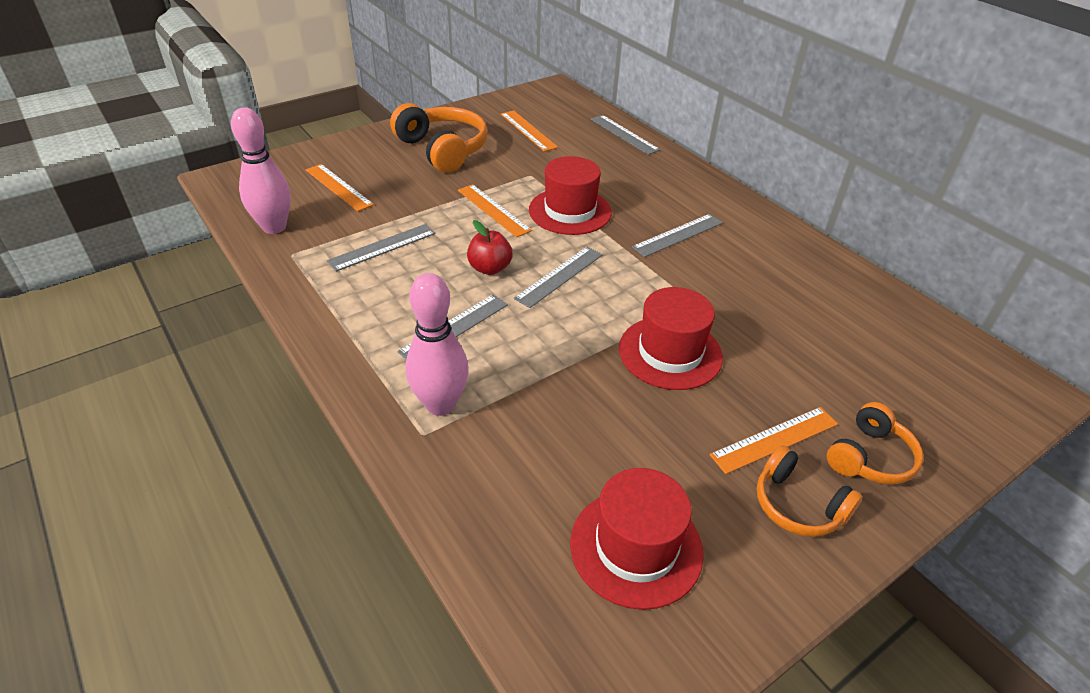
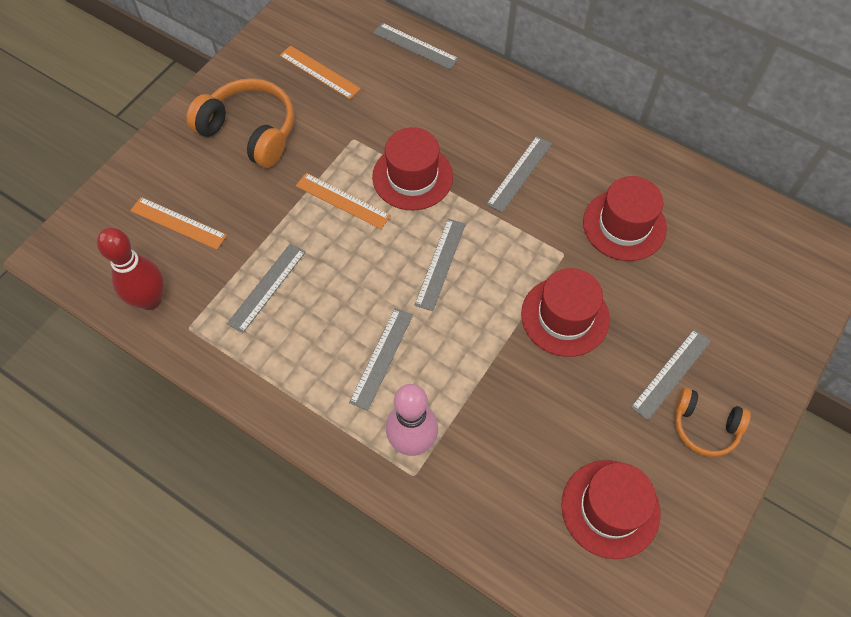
camera: 20 degrees left, 20 degrees up
(274, 227) = (150, 300): pink bowling pin -> red bowling pin
(490, 268) = (376, 277): red apple -> none
(773, 300) = (624, 225): none -> red hat
(775, 440) = (671, 373): orange ruler -> grey ruler
(870, 457) = (740, 363): orange headphones -> none

